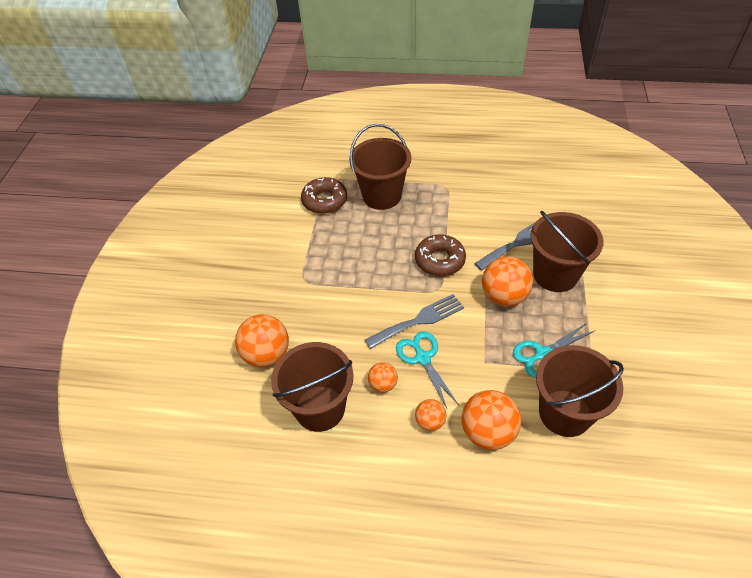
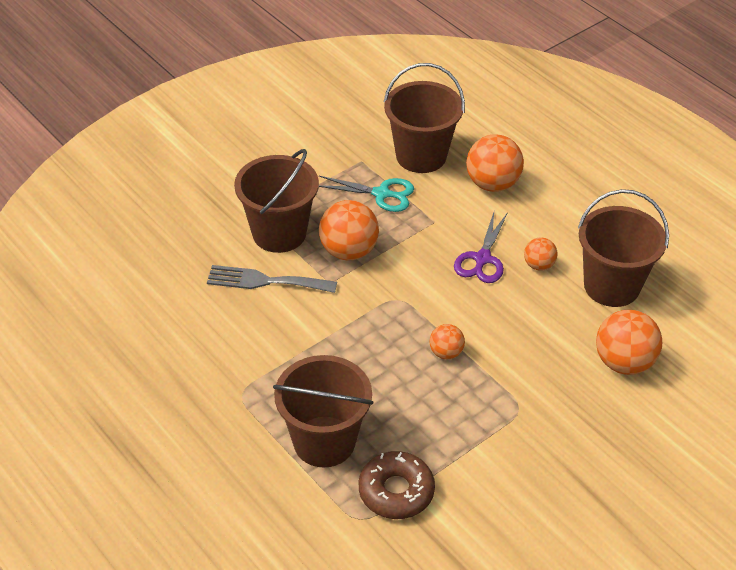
camera: 140 degrees left, 5 degrees down
(419, 320) = (449, 287): grey fork -> none
(423, 358) = (482, 259): turquoise scissors -> purple scissors
(430, 421) = (529, 217): orange ball -> orange ball (446, 353)
(440, 260) = (360, 322): brown donut -> none

